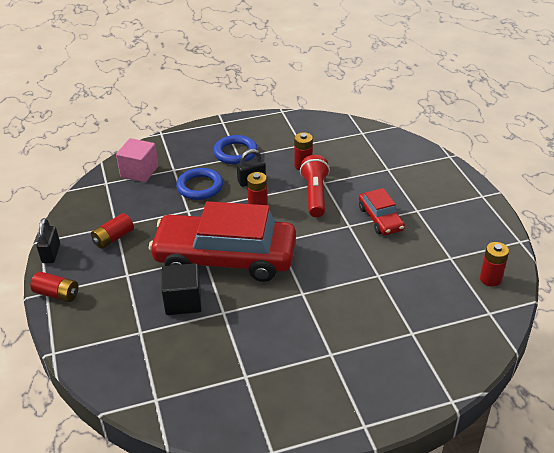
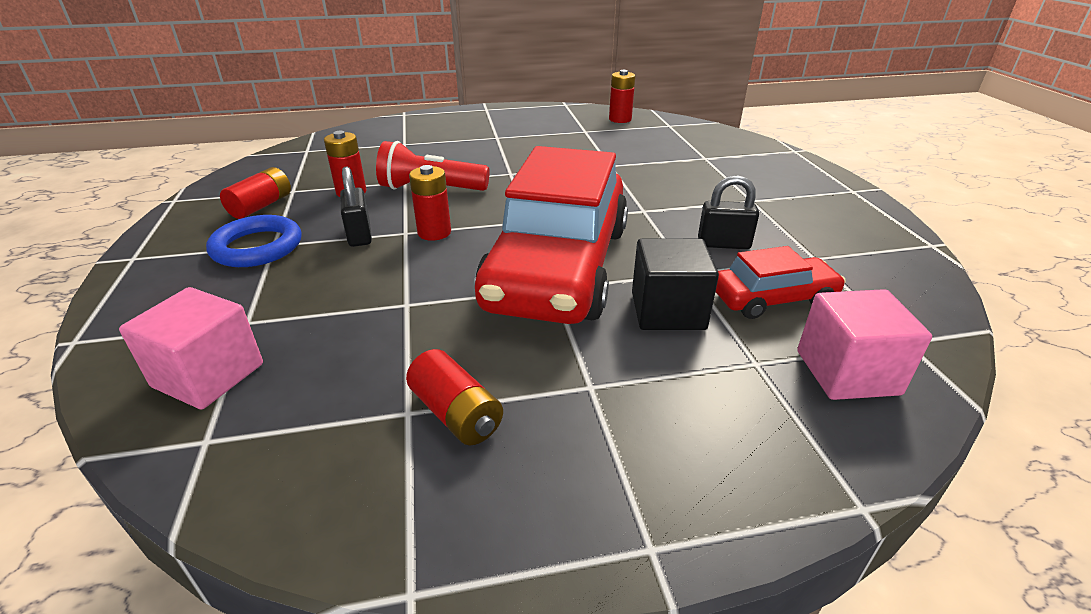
camera: 85 degrees left, 5 degrees down
(51, 253) = (482, 554): black padlock -> black padlock (723, 244)
(57, 294) = (656, 520): red battery -> red battery (261, 206)
(131, 366) = (847, 372): none -> pink cube
(200, 187) = (337, 288): blue ring -> none
(380, 219) = (504, 155): red car -> red car (772, 298)

